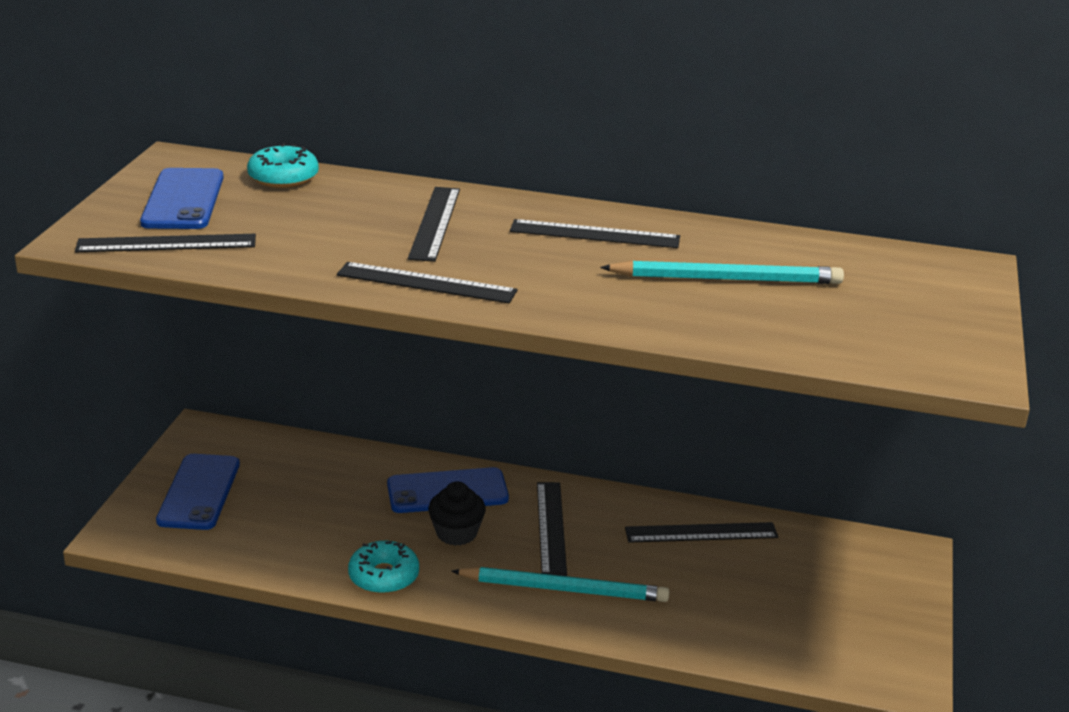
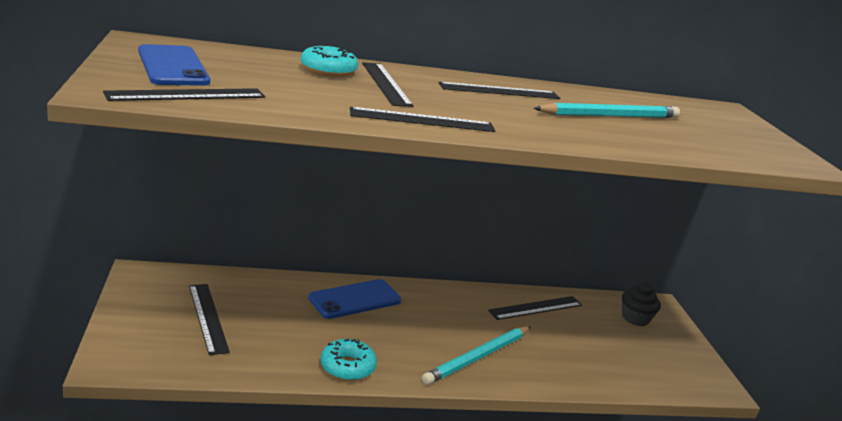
camera: 25 degrees left, 5 degrees down
(199, 492) = (163, 321): blue phone -> none
(283, 177) = (241, 54): turquoise donut -> turquoise donut (328, 70)
(456, 533) = (380, 328): black cupcake -> black cupcake (635, 318)
(551, 527) = (441, 316): black ruler -> black ruler (208, 317)
(564, 589) = (478, 357): turquoise pencil -> turquoise pencil turned 150 degrees clockwise

